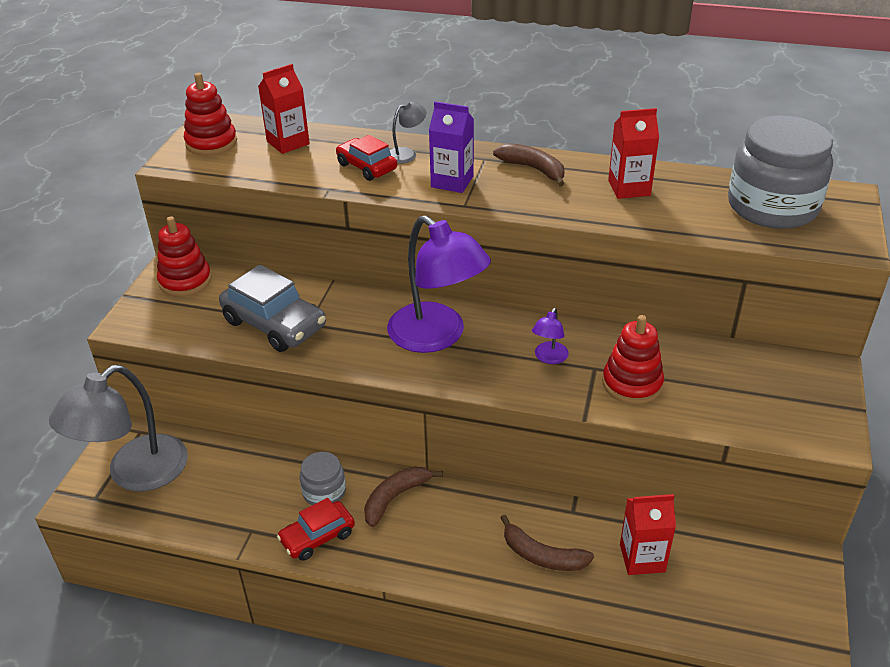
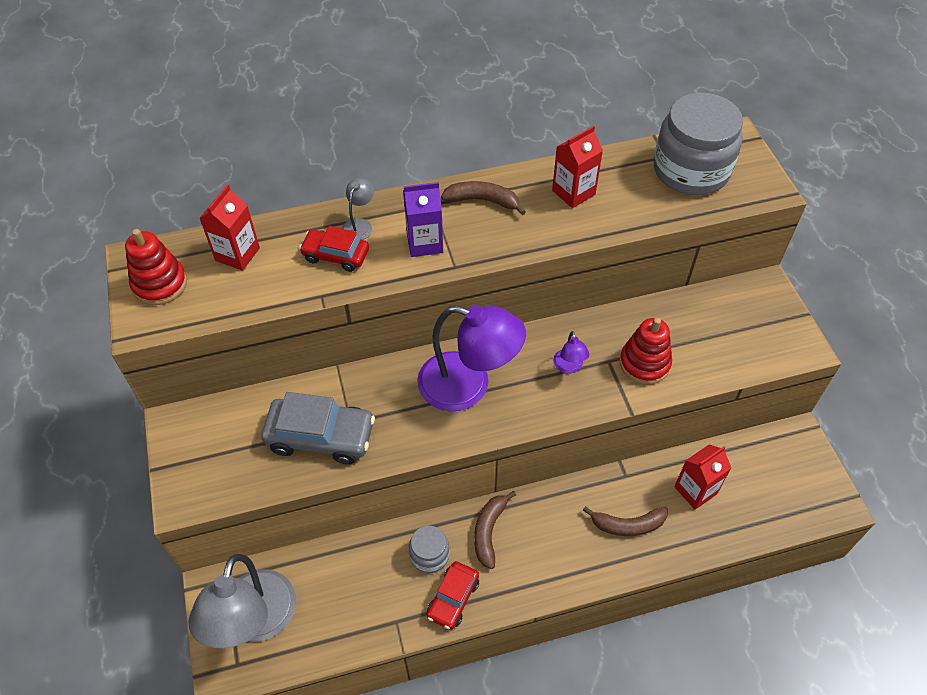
camera: 30 degrees left, 15 degrees up
(185, 281) = (199, 427): red stacking toy -> none

